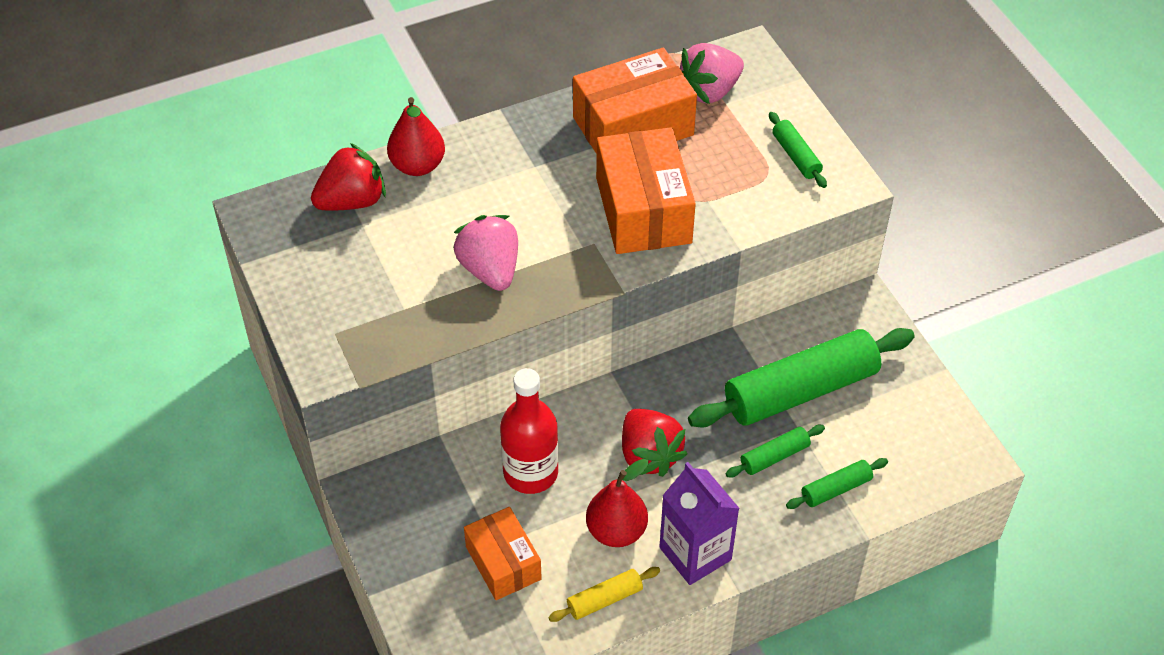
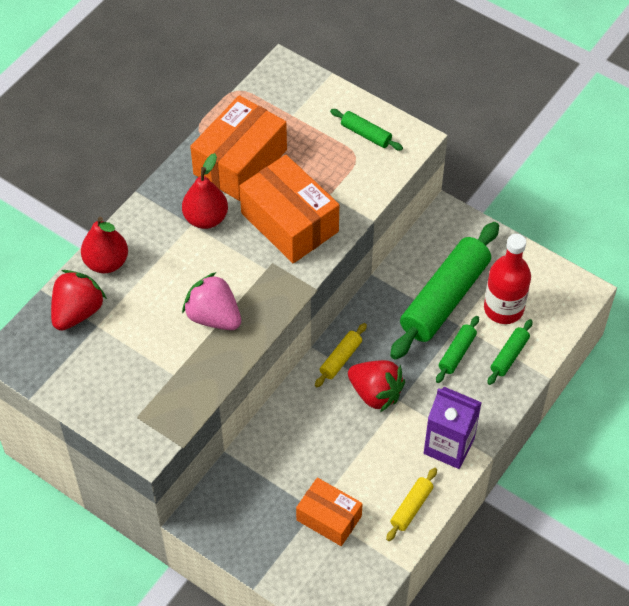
camera: 30 degrees left, 5 degrees up
(530, 472) = (305, 446): red bottle -> red bottle (503, 308)
(616, 531) = (388, 457): red pear -> red pear (206, 218)
(635, 399) = (340, 359): none -> yellow rolling pin
(709, 91) = (275, 111): pink strawberry -> none

